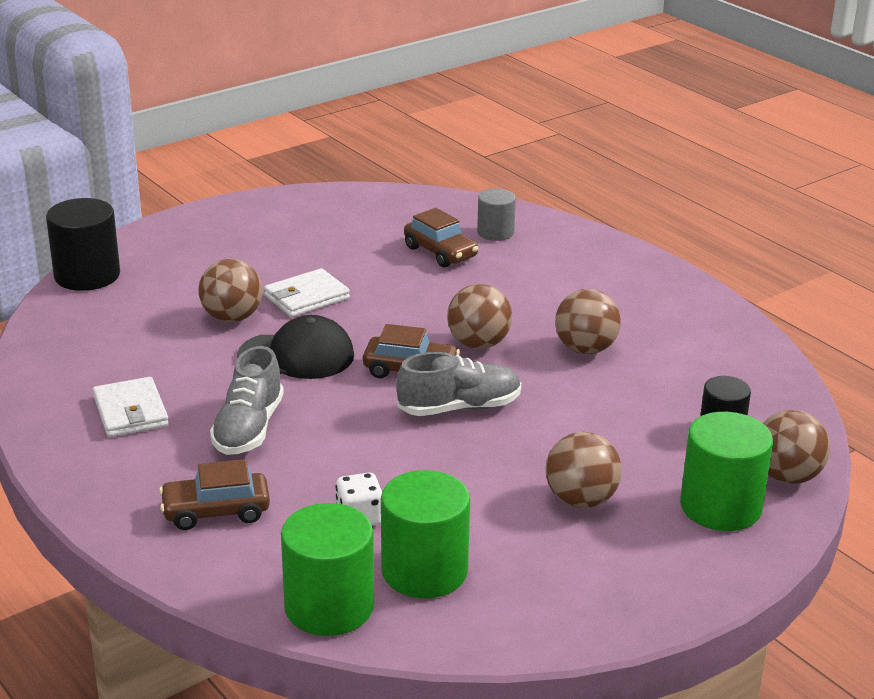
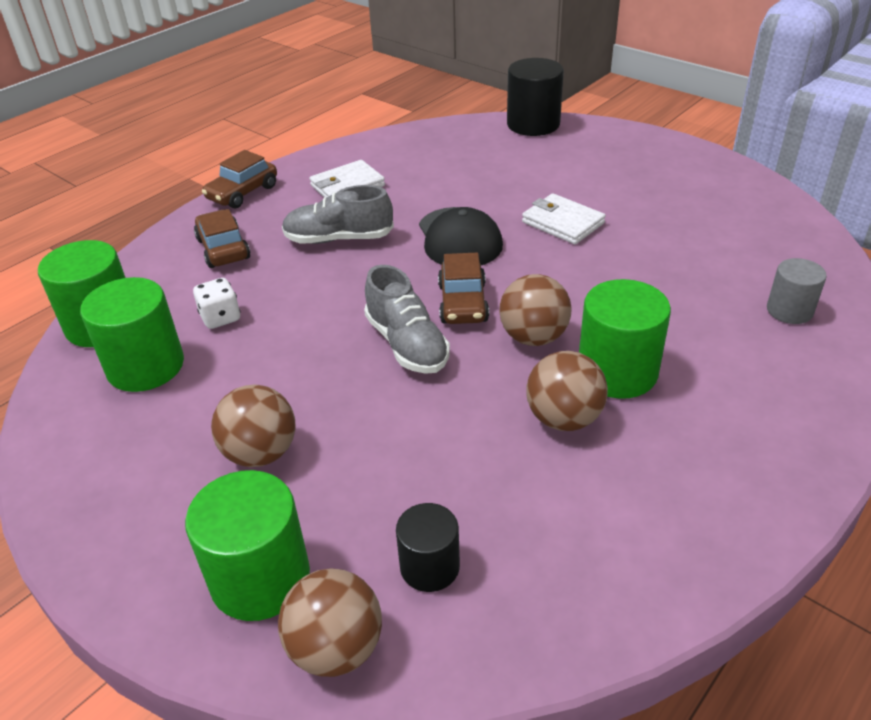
camera: 80 degrees right, 10 degrees up
(232, 317) = (505, 195): brown ball -> none
(440, 252) = (709, 281): brown car -> brown car (242, 193)
(539, 316) = (617, 372): none -> green cylinder

